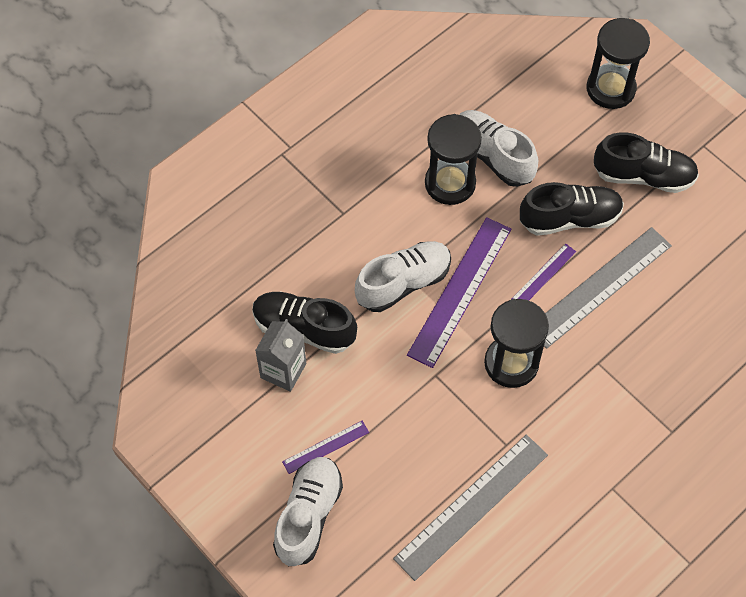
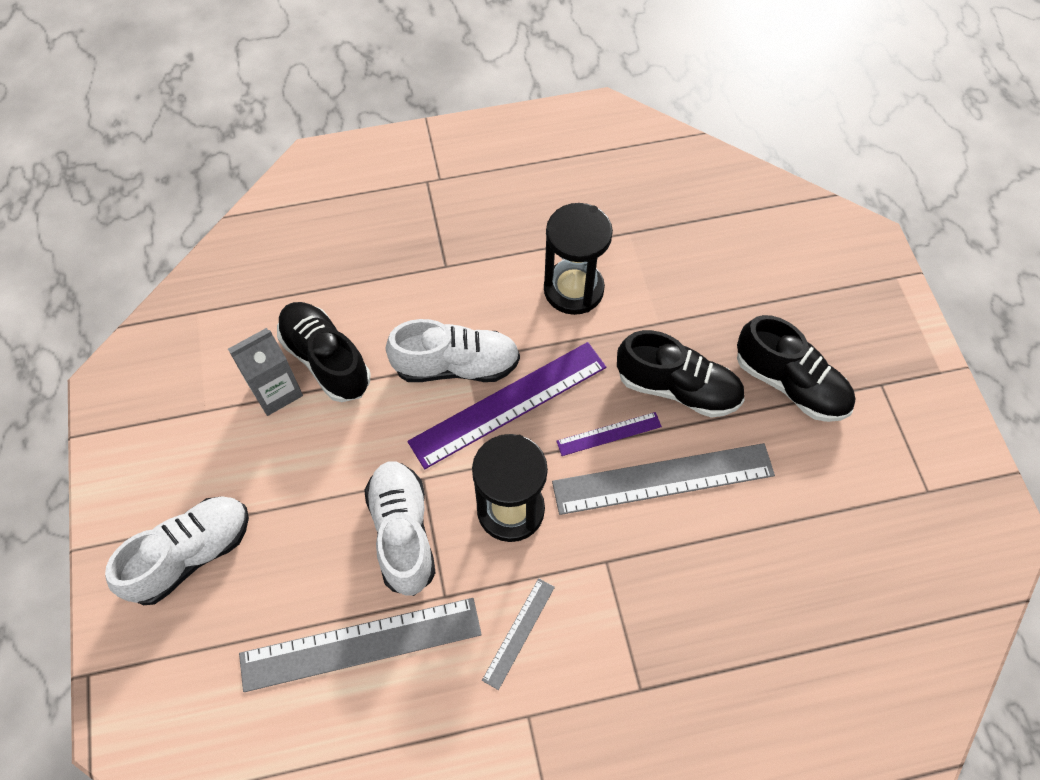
camera: 30 degrees right, 0 degrees up
(325, 447) = (260, 492): purple ruler -> none
(493, 156) = (637, 283): white shoe -> white shoe (402, 533)
(571, 440) = (518, 632): none -> grey ruler
(610, 89) = (811, 275): black hourglass -> none

